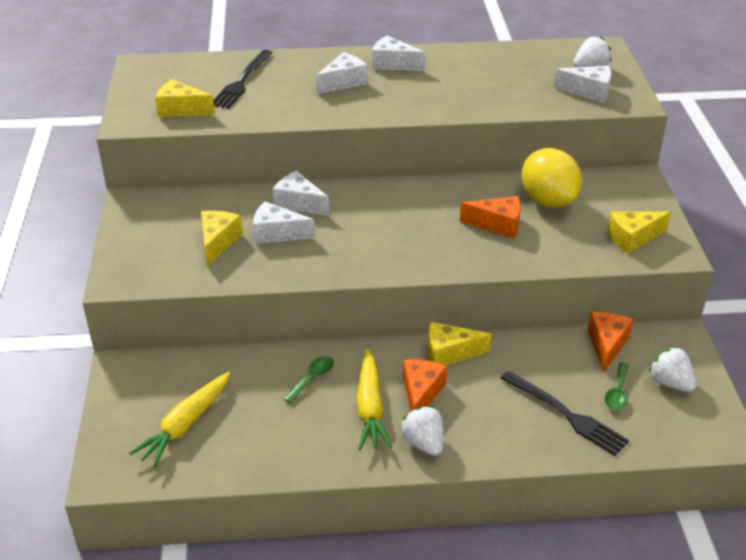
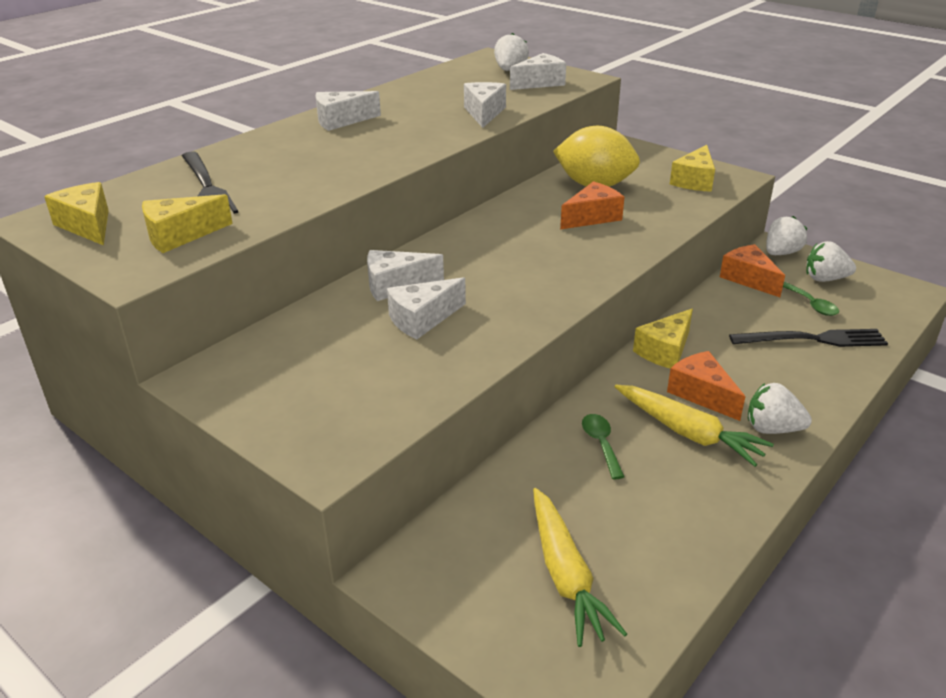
camera: 45 degrees left, 5 degrees down
(218, 242) = (375, 359): yellow cheese -> yellow cheese (87, 225)
(343, 82) = (321, 149): white cheese -> white cheese (484, 113)
(675, 342) = (781, 253): none -> white strawberry

